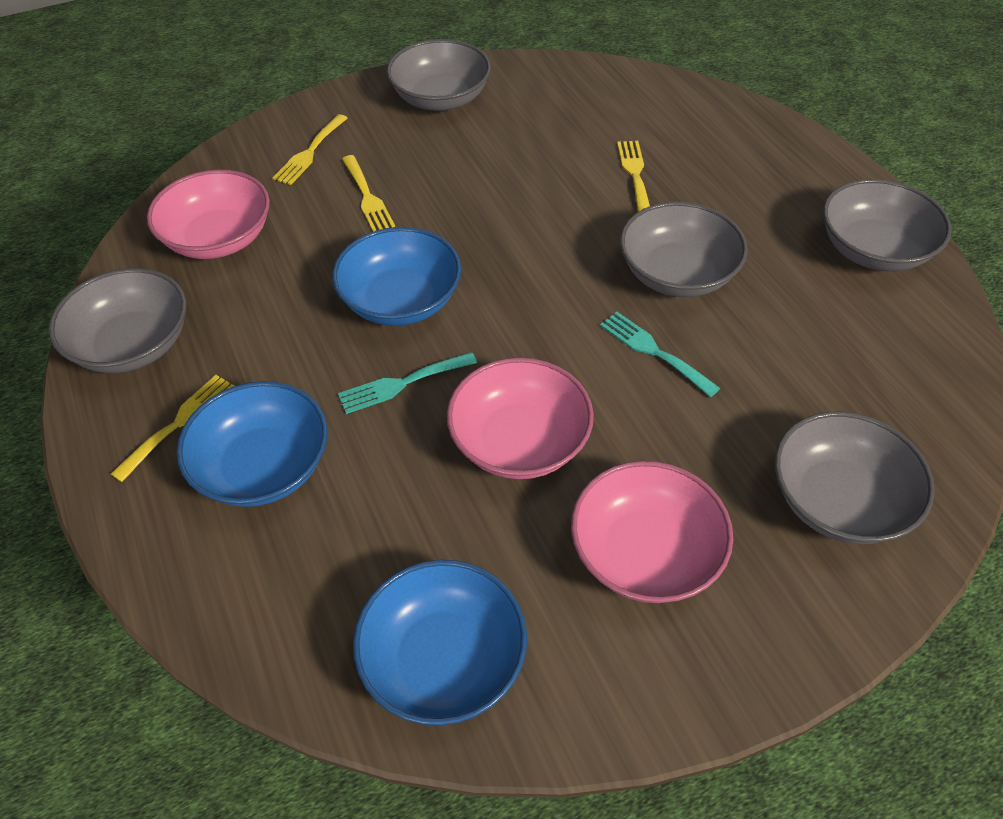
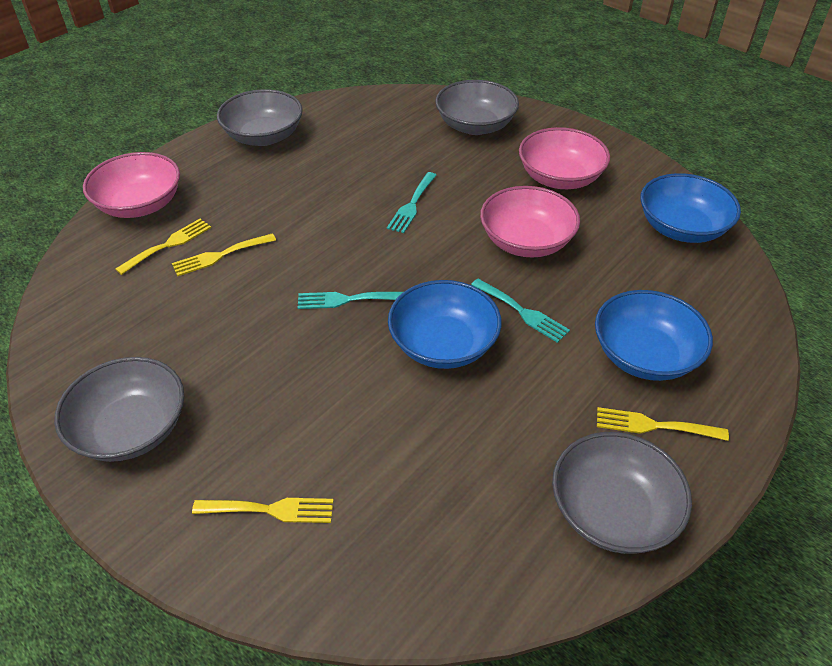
camera: 115 degrees left, 5 degrees down
(219, 238) = (445, 521): pink bowl -> pink bowl (140, 204)
(367, 197) = (324, 423): yellow fork -> yellow fork (168, 245)
(512, 248) = (347, 300): none -> turquoise fork
(677, 274) = (331, 210): grey bowl -> none

